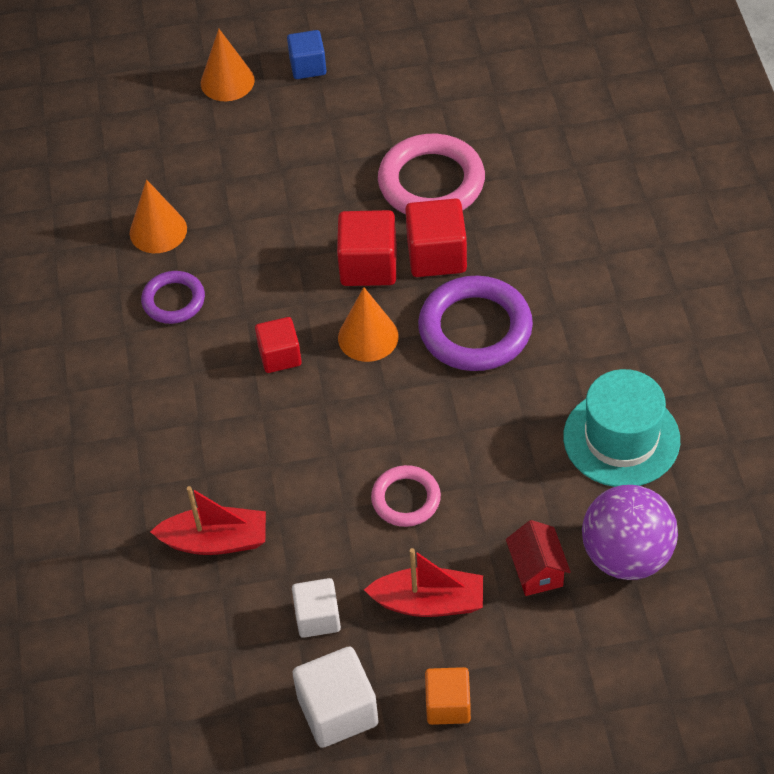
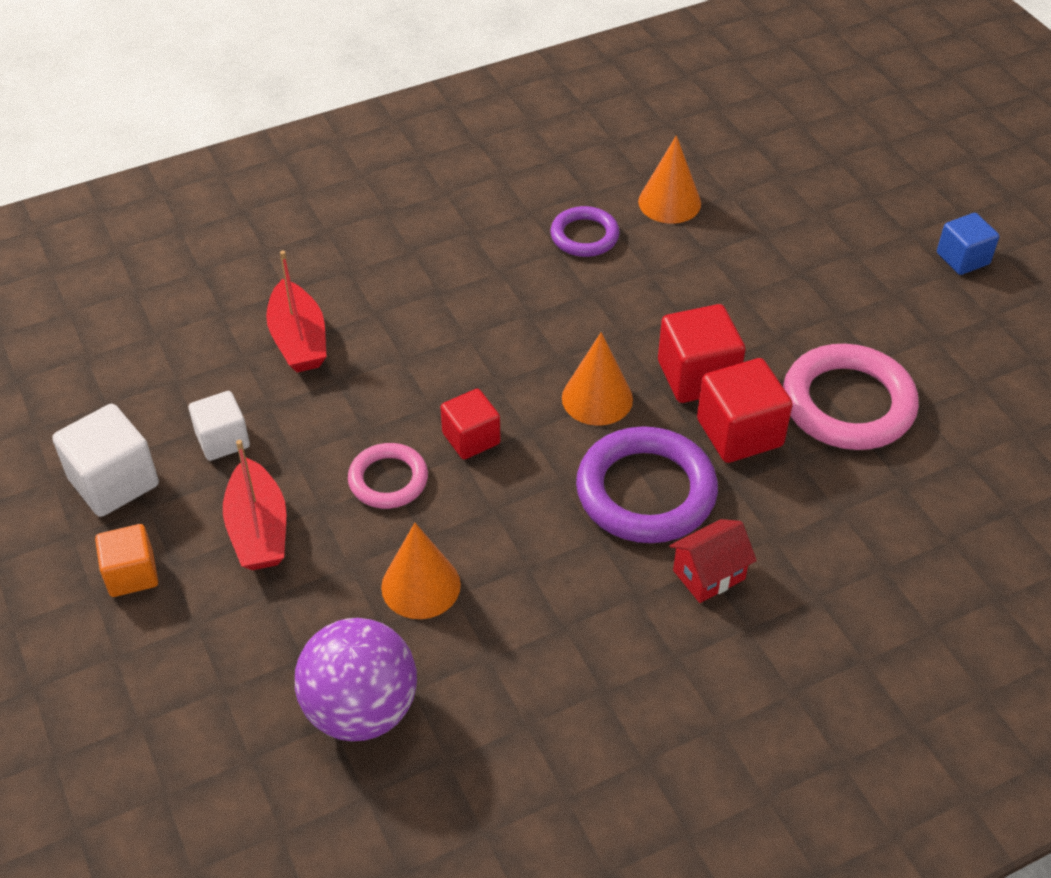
camera: 70 degrees right, 5 degrees down
(227, 81) = (901, 201): orange cone -> orange cone (421, 585)
(280, 356) = (544, 332): red cube -> red cube (471, 438)
(537, 571) = (319, 622): red house -> red house (709, 575)
(621, 438) = (533, 672): turquoise hat -> none

